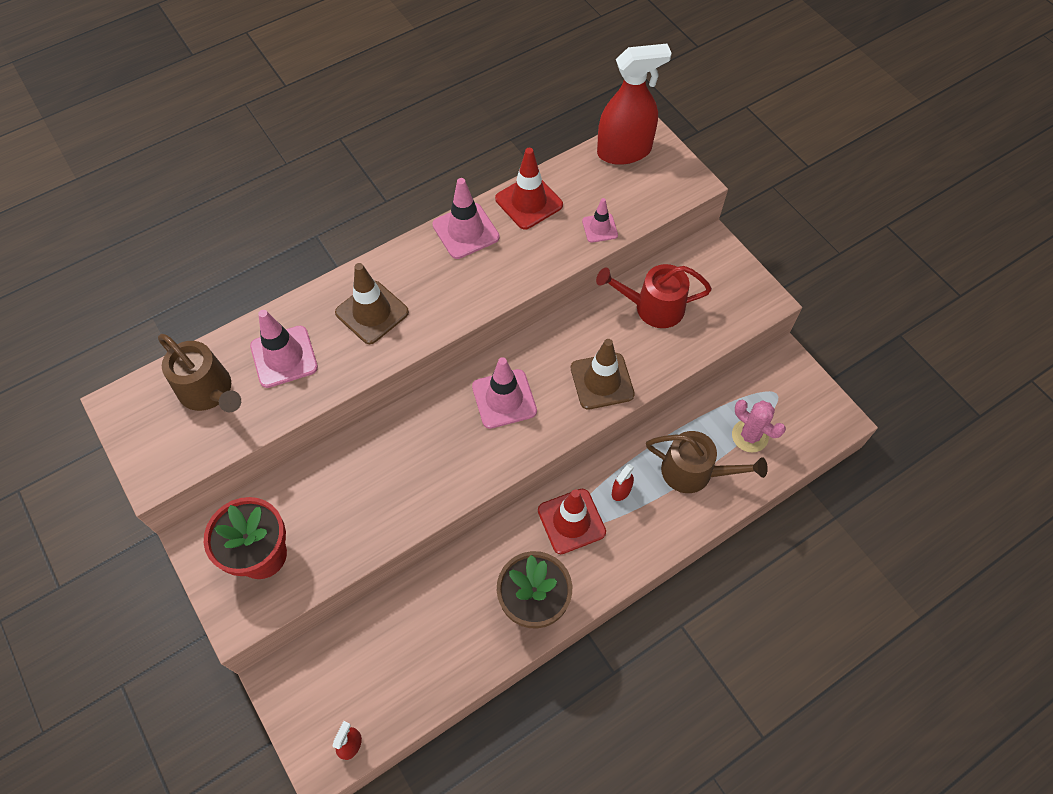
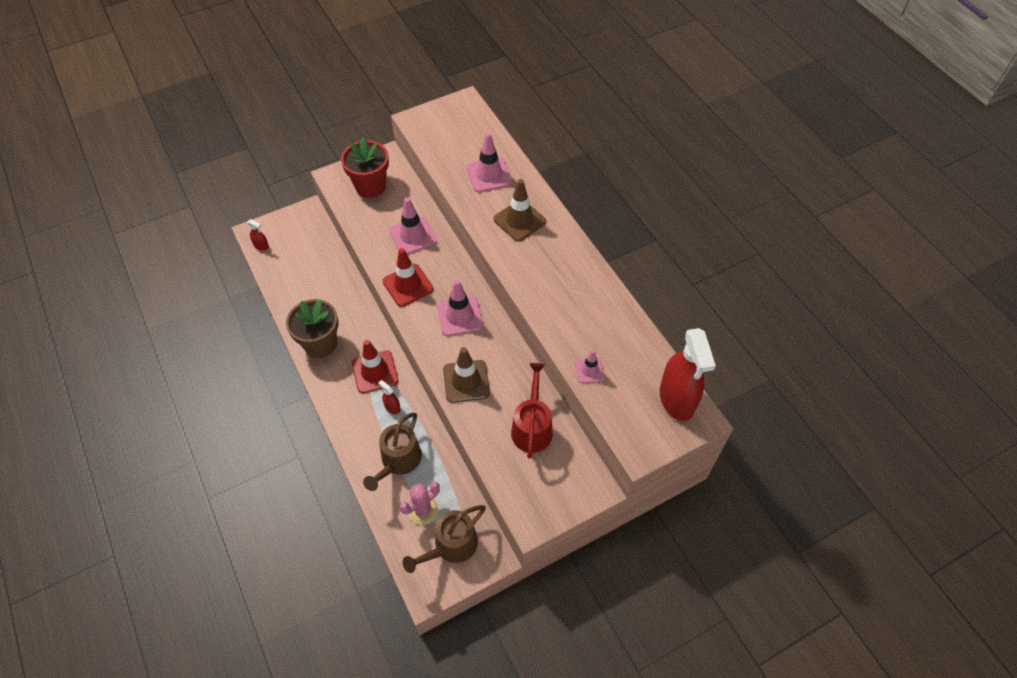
camera: 95 degrees right, 5 degrees down
(209, 391) = (468, 140): brown watering can -> brown watering can (451, 546)
(466, 231) = (590, 278): pink traffic cone -> pink traffic cone (413, 236)
(529, 202) = (618, 322): red traffic cone -> red traffic cone (408, 285)

